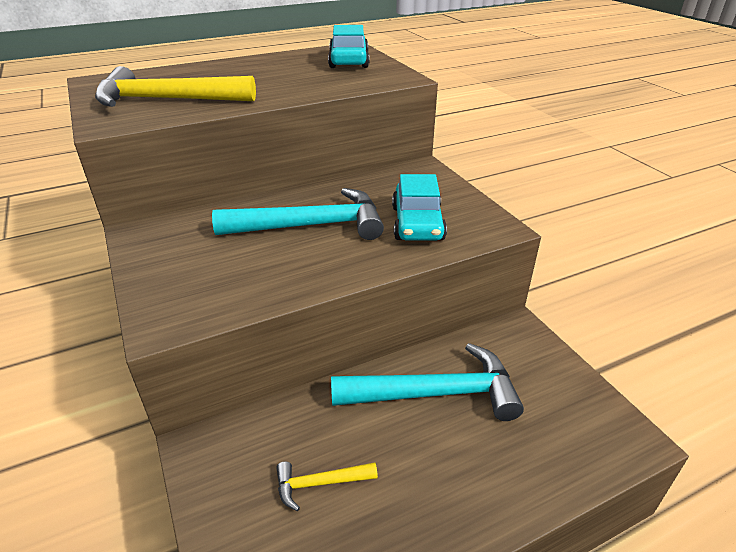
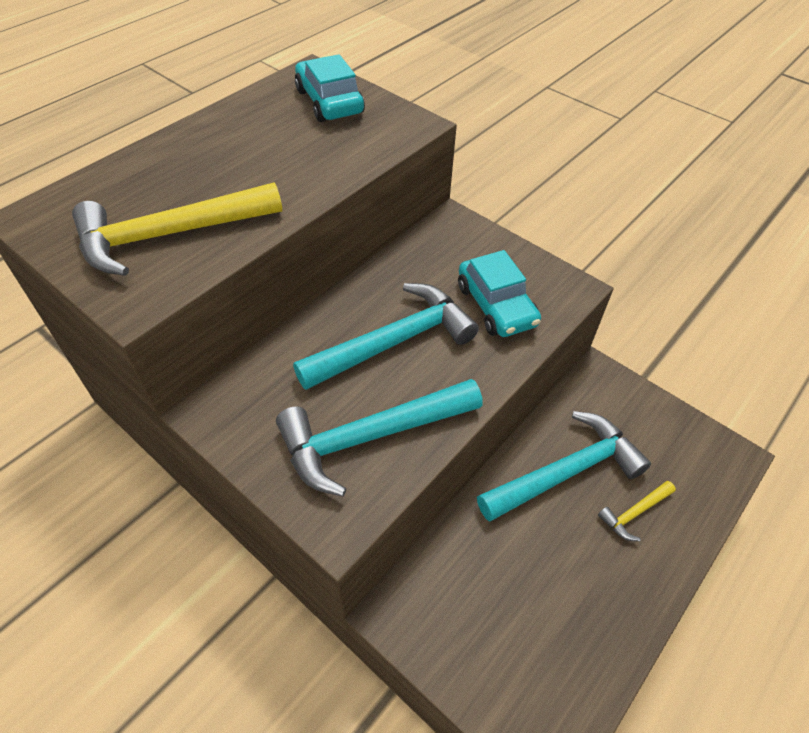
camera: 25 degrees left, 15 degrees up
(239, 277) = (371, 437): none -> turquoise hammer
(320, 483) = (522, 601): yellow hammer -> yellow hammer (634, 513)

